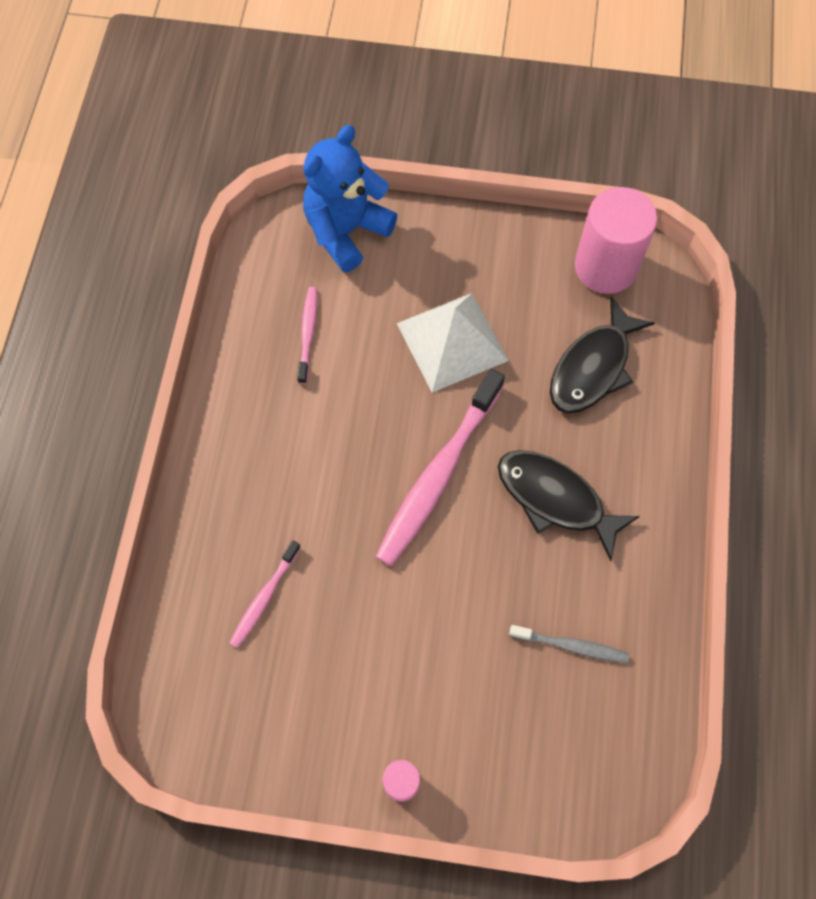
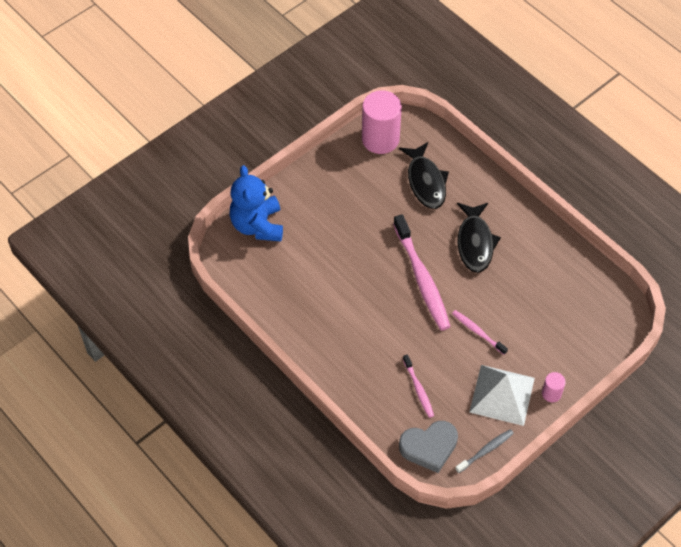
camera: 50 degrees left, 10 degrees down
(185, 678) = (429, 447): none -> grey heart
(308, 333) = (298, 280): pink toothbrush -> pink toothbrush (478, 332)
(452, 341) = (360, 225): white pyramid -> white pyramid (502, 395)
(555, 499) = (475, 243): black fish -> black fish turned 75 degrees counterclockwise
(571, 646) = (546, 286): grey toothbrush -> grey toothbrush (485, 450)

